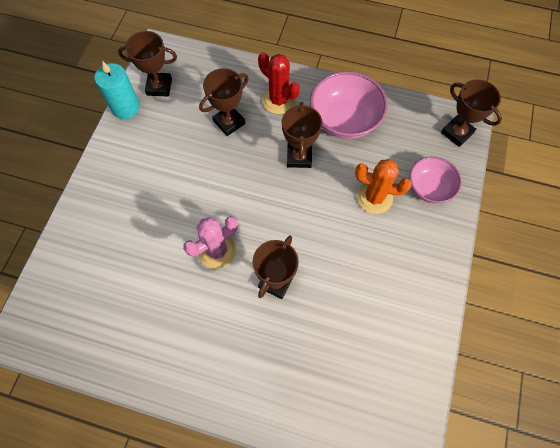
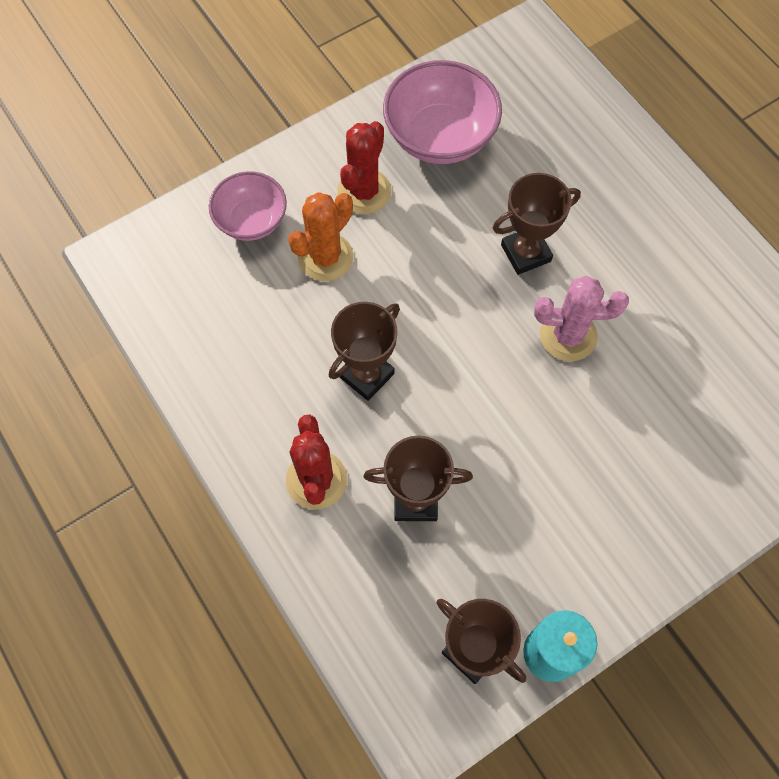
camera: 140 degrees left, 0 degrees up
(344, 120) = (258, 379): pink bowl -> pink bowl (440, 136)
(374, 197) = (325, 257): orange cactus -> orange cactus turned 75 degrees clockwise
(392, 249) = (364, 191): none -> red cactus
(457, 133) = (142, 255): brown trophy -> none

